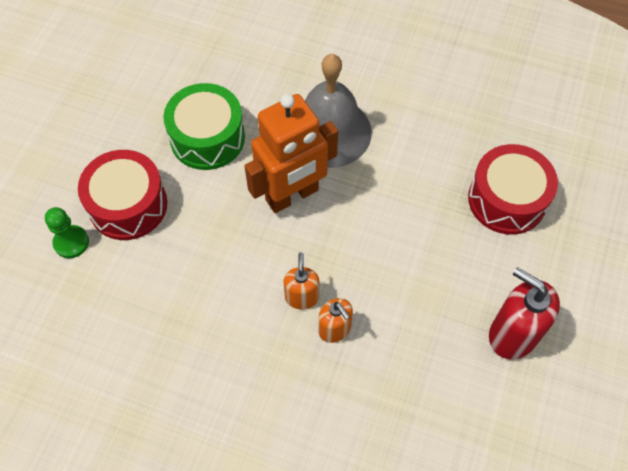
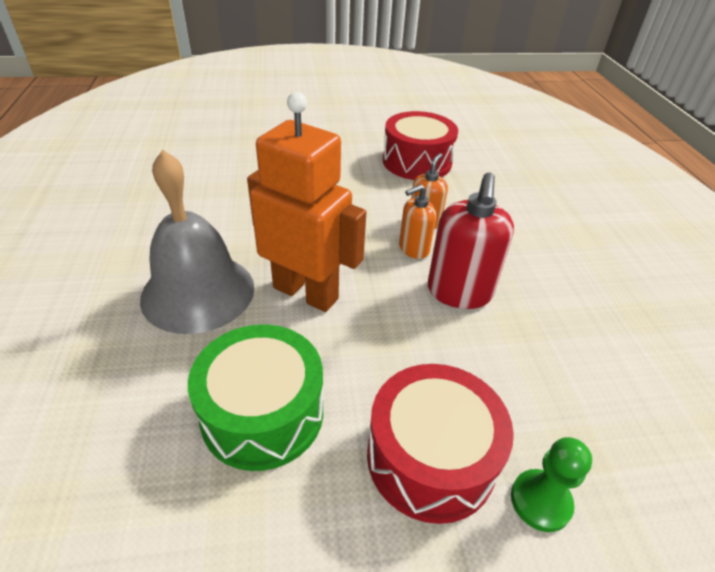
camera: 120 degrees left, 20 degrees down
(507, 199) = (230, 166): red drum -> red drum (417, 162)
(512, 334) = (351, 145): red soap dispenser -> red soap dispenser (459, 292)

